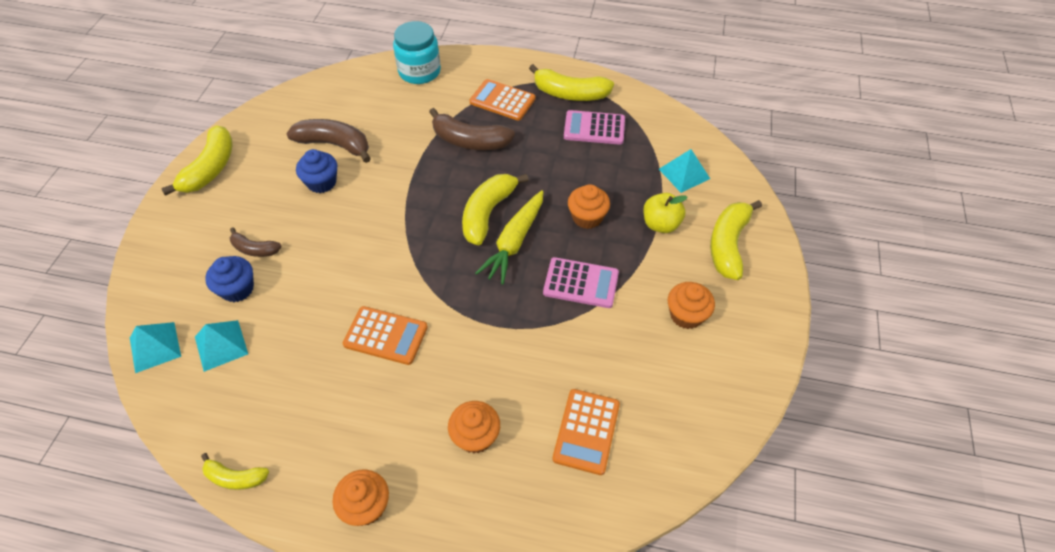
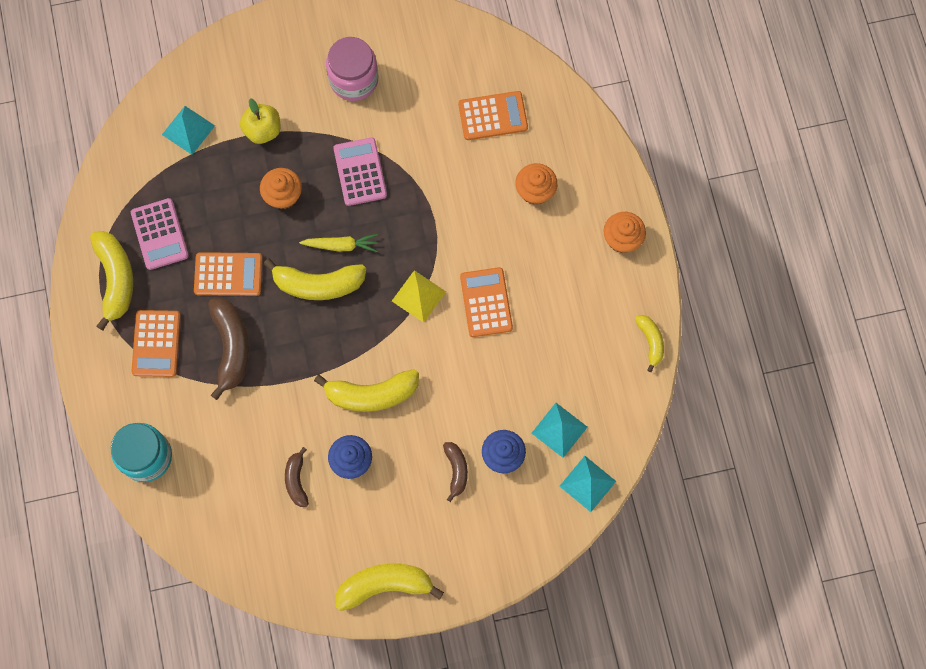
camera: 115 degrees left, 20 degrees up
(334, 145) = (296, 480): brown banana -> brown banana, size x0.57
(428, 283) = (419, 296): none -> yellow pyramid
(514, 242) = (341, 245): yellow carrot -> yellow carrot, size x0.65
(534, 158) = (228, 274): none -> orange calculator
(686, 315) = (354, 79): orange cupcake -> pink jar
(728, 244) = (261, 68): yellow banana -> yellow banana (371, 394)

